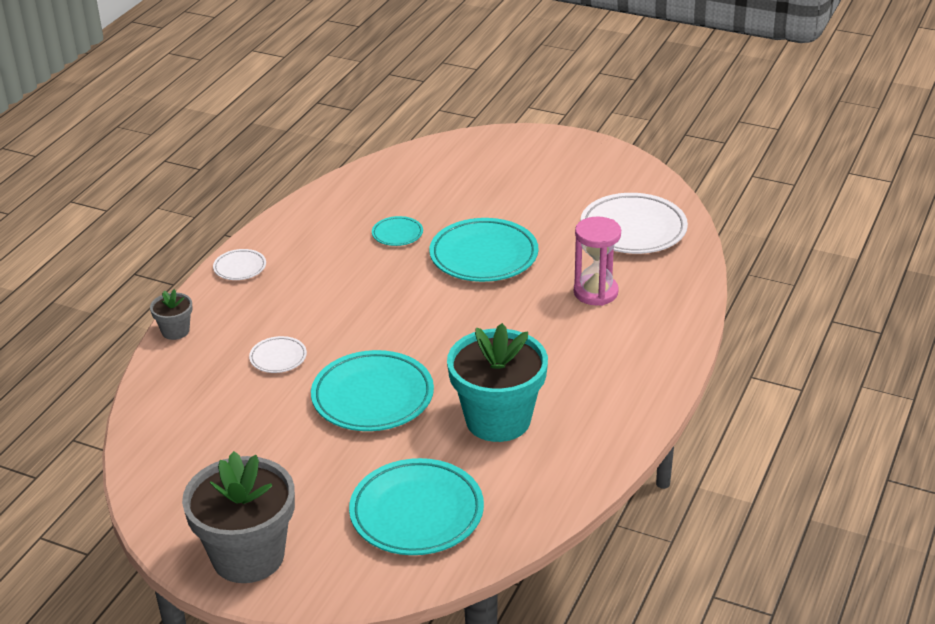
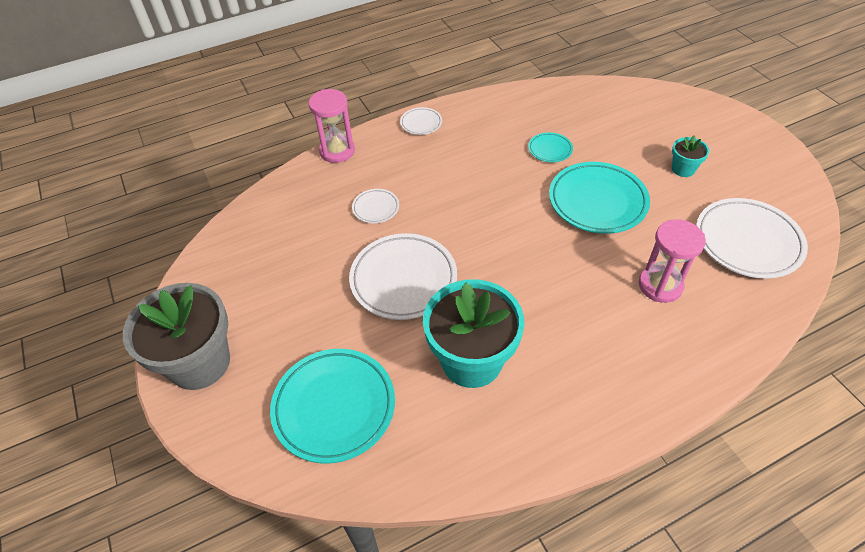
camera: 40 degrees right, 15 degrees up
(175, 331) = (337, 151): grey flower pot -> pink hourglass
(373, 397) = (403, 280): turquoise plate -> white plate
(532, 198) = (683, 169): none -> turquoise flower pot

